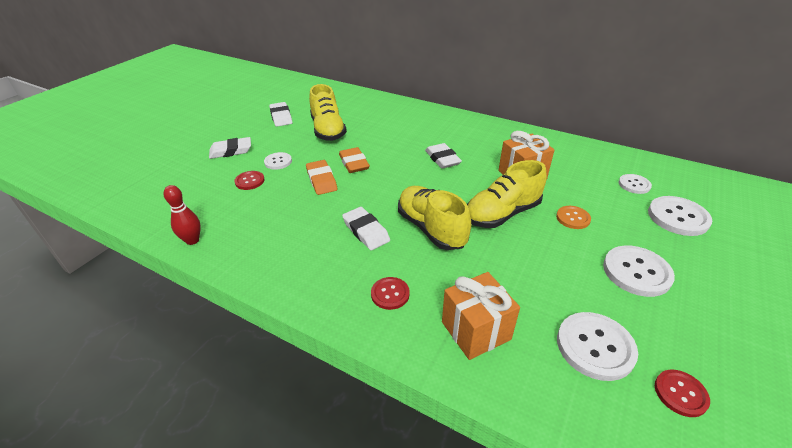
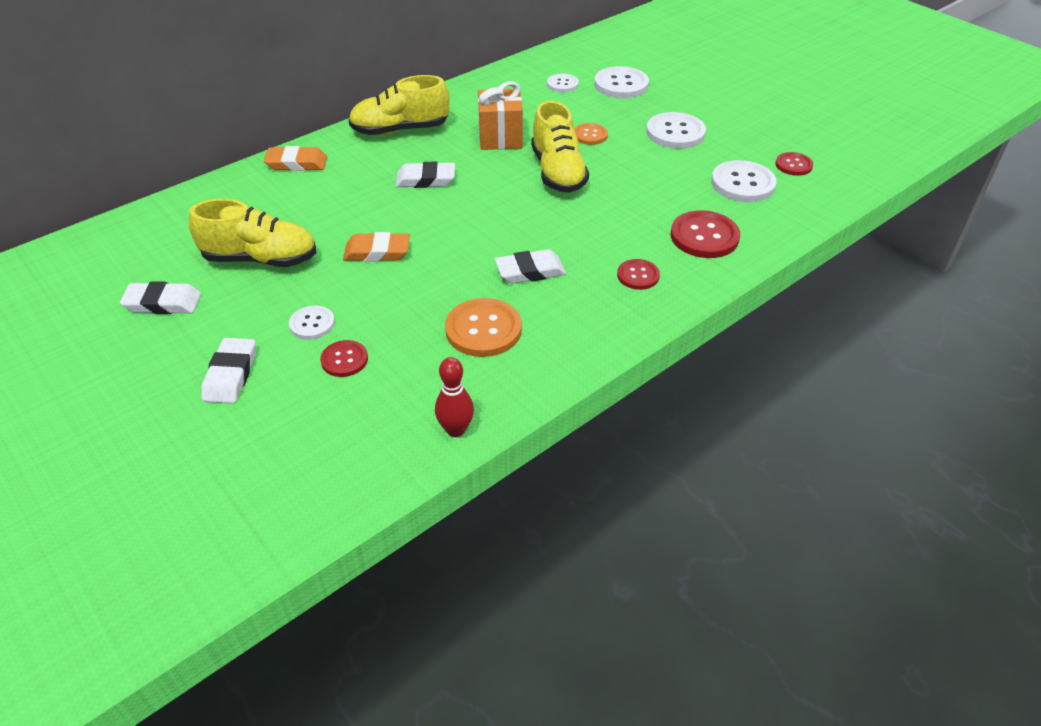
camera: 70 degrees left, 5 degrees up
(292, 226) = (483, 329): none -> orange button
(321, 180) = (396, 288): orange eraser -> orange eraser (297, 163)
(431, 228) = (553, 224): yellow shoe -> yellow shoe (400, 130)
(476, 330) = (704, 236): orange gift -> red button

